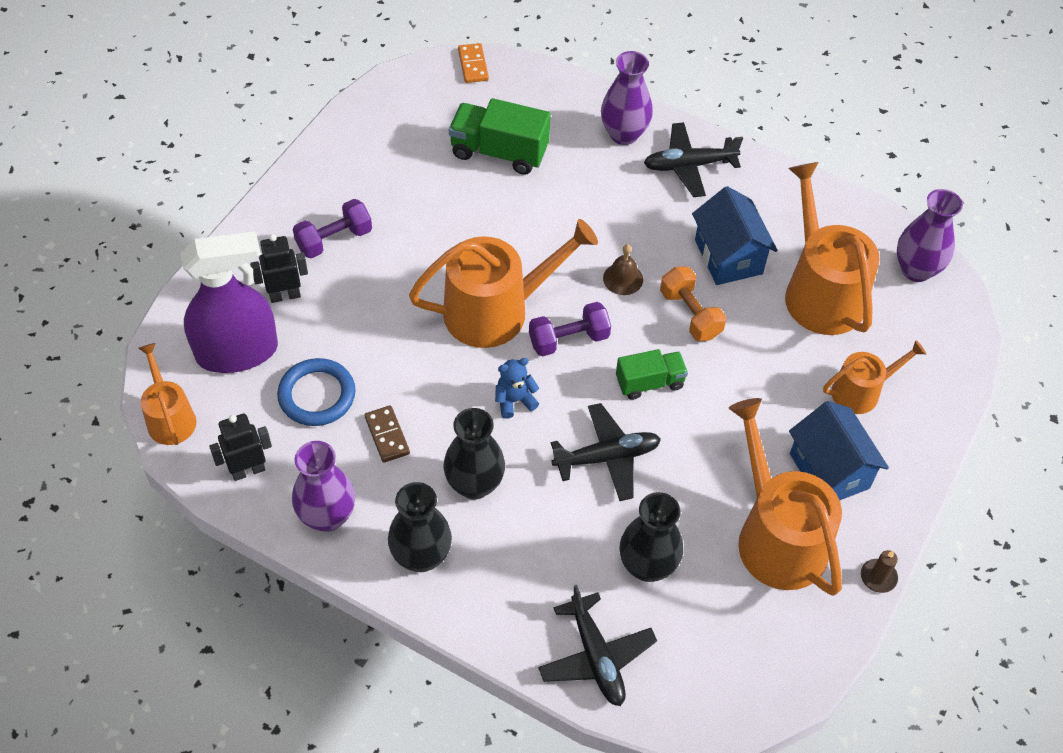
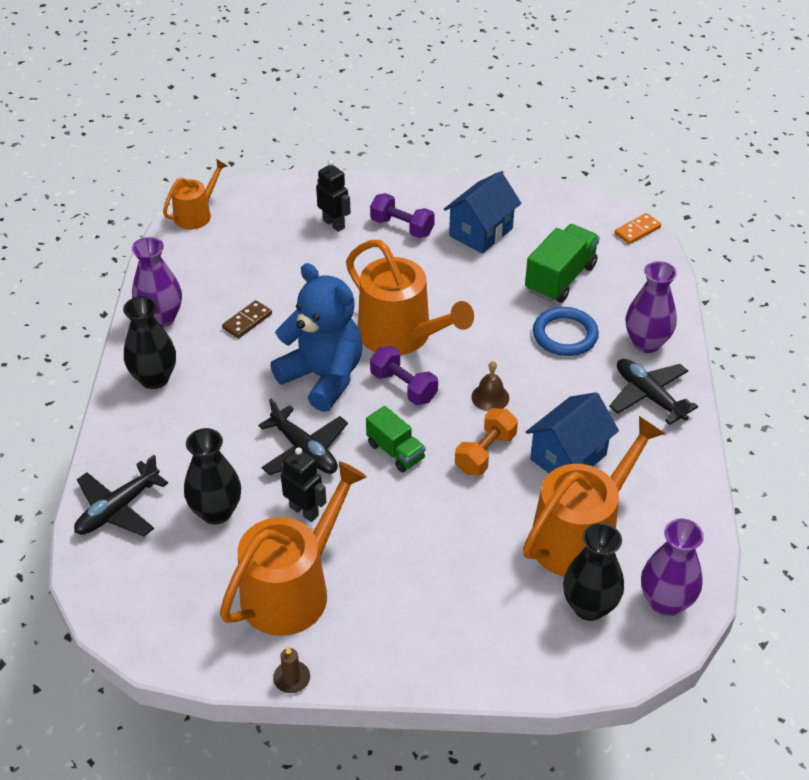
camera: 65 degrees right, 10 degrees down
(237, 352) = (270, 222): purple spray bottle -> none
(248, 470) = (176, 266): black robot -> black robot (304, 511)
(317, 395) = (259, 273): blue ring -> blue ring (565, 335)
(474, 484) = (233, 383): black vase -> black vase (589, 606)
(499, 152) = (560, 278): green truck -> green truck turned 45 degrees clockwise
(514, 400) = (323, 377): blue teddy bear -> blue teddy bear, size x2.37
(829, 471) = (383, 605): blue house -> blue house (481, 232)
(861, 391) = (487, 602): orange watering can -> none

